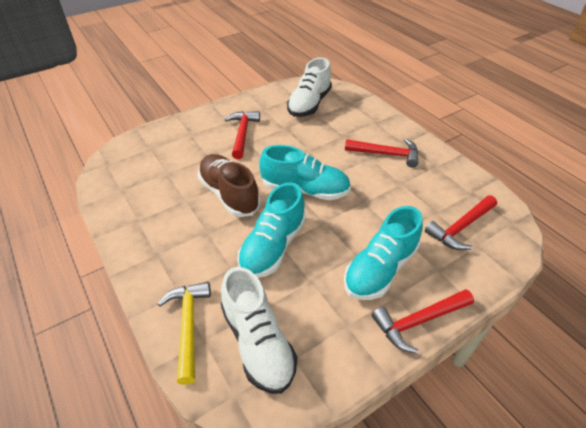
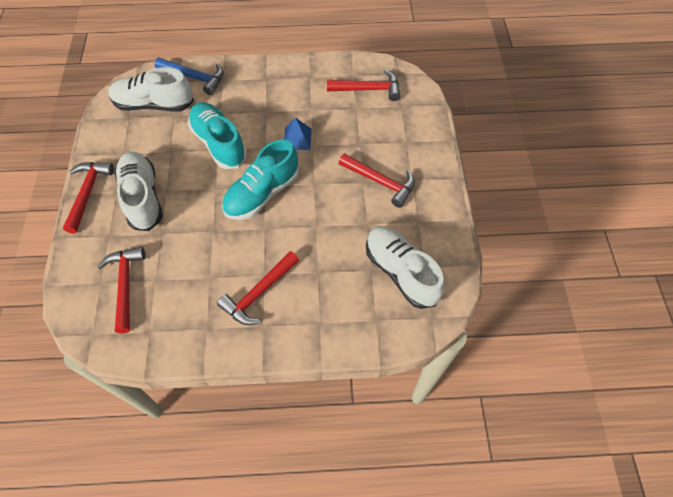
camera: 120 degrees right, 15 degrees up
(138, 174) = (368, 89): none -> red hammer
(188, 325) = (195, 78): yellow hammer -> blue hammer
(229, 194) = (297, 139): brown shoe -> blue pyramid
(380, 269) = (142, 198): turquoise shoe -> white shoe

